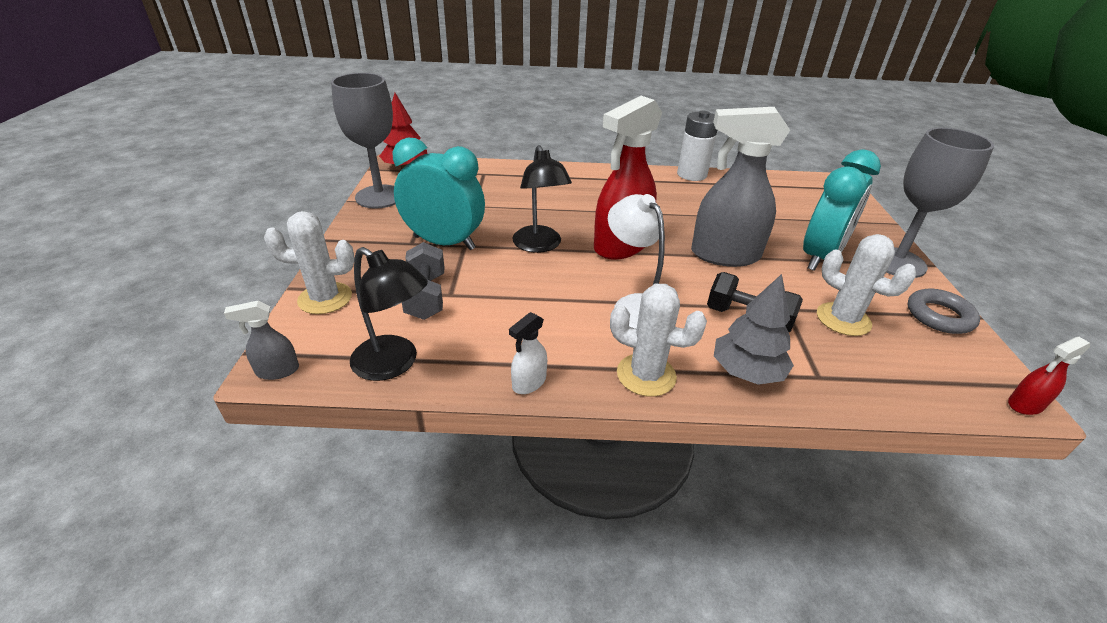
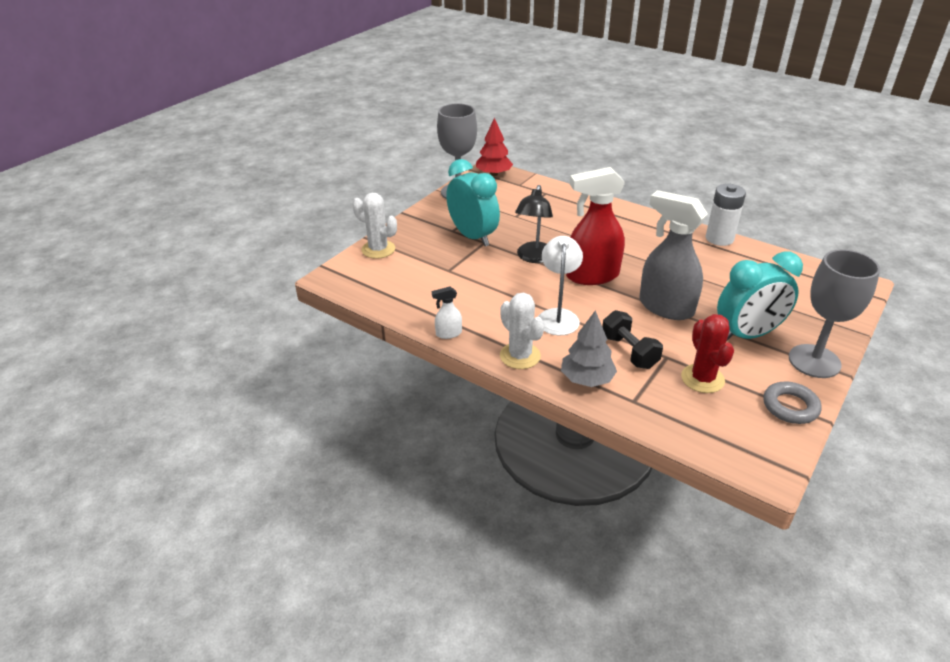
camera: 35 degrees right, 0 degrees up
(277, 371) = (329, 280): grey spray bottle -> none
(394, 364) = (387, 297): black lamp -> none
(426, 296) = (433, 267): grey dumbbell -> none
(843, 319) = (702, 379): white cactus -> red cactus
(1025, 405) = (768, 476): red spray bottle -> none

